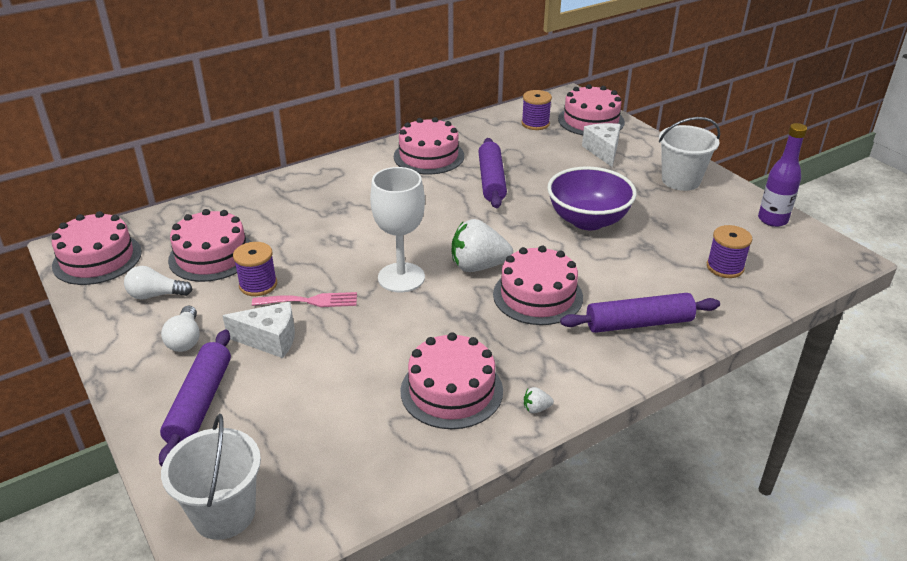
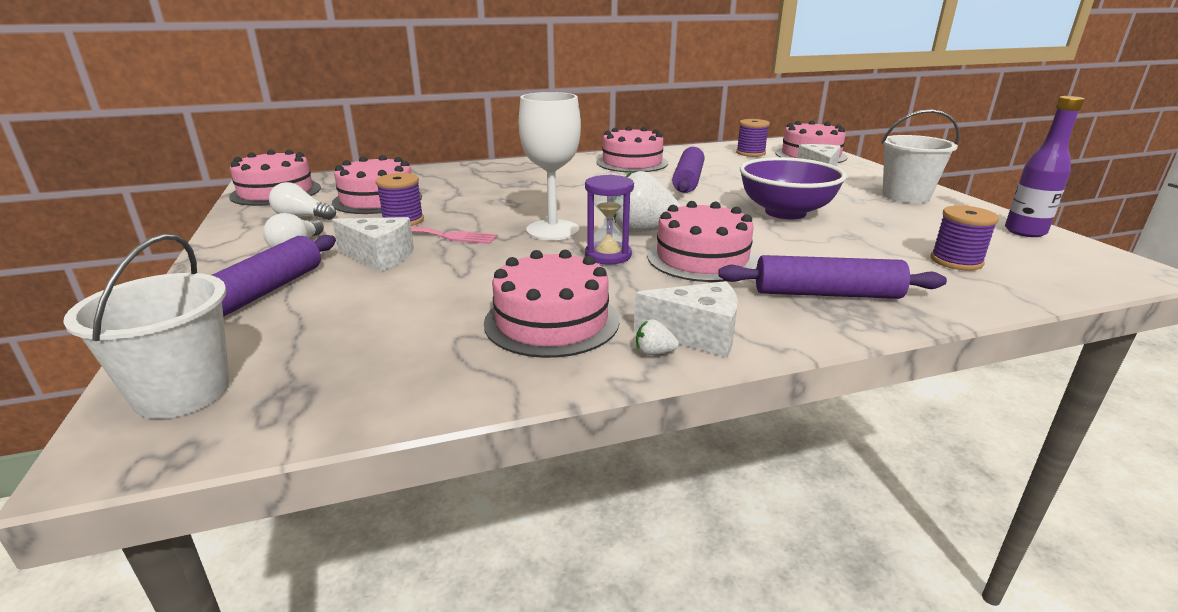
camera: 15 degrees right, 10 degrees down
(462, 305) = (608, 255): none -> purple hourglass
(560, 385) = (697, 335): none -> white cheese

